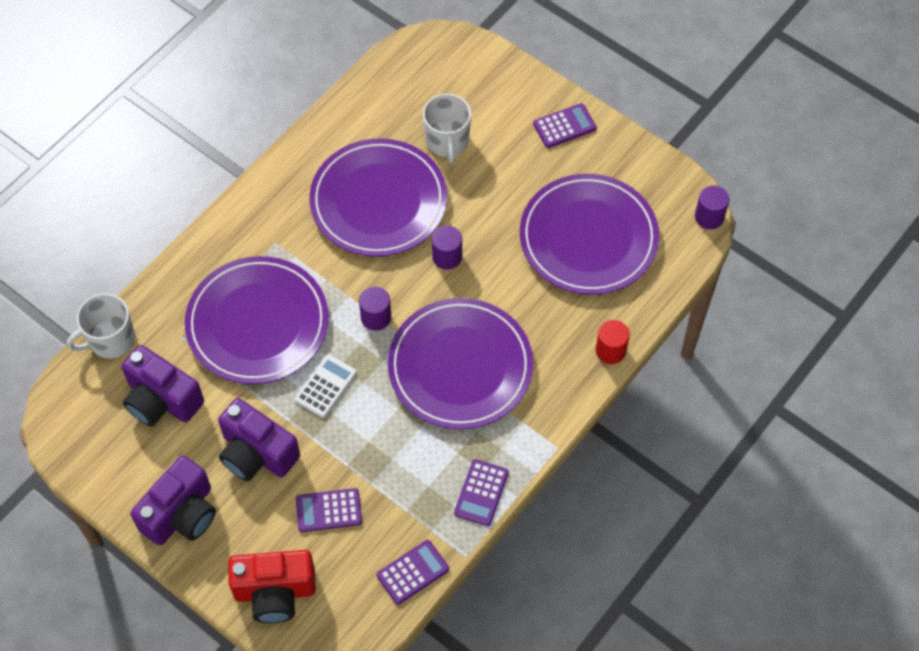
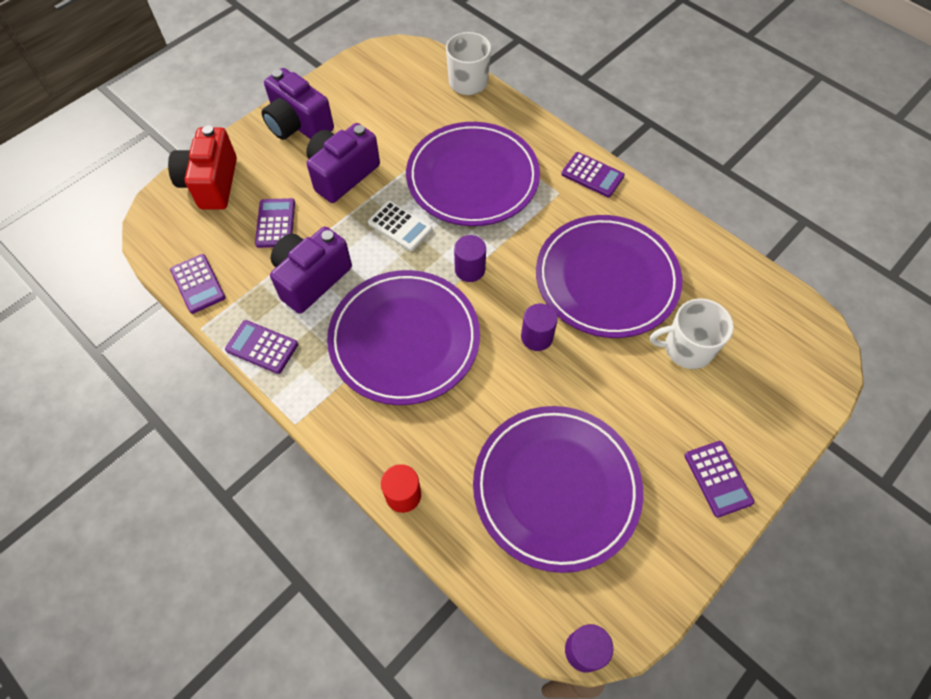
camera: 95 degrees right, 0 degrees up
(161, 400) = (405, 113): purple camera -> purple camera (311, 279)
(250, 213) = (592, 175): none -> purple calculator

